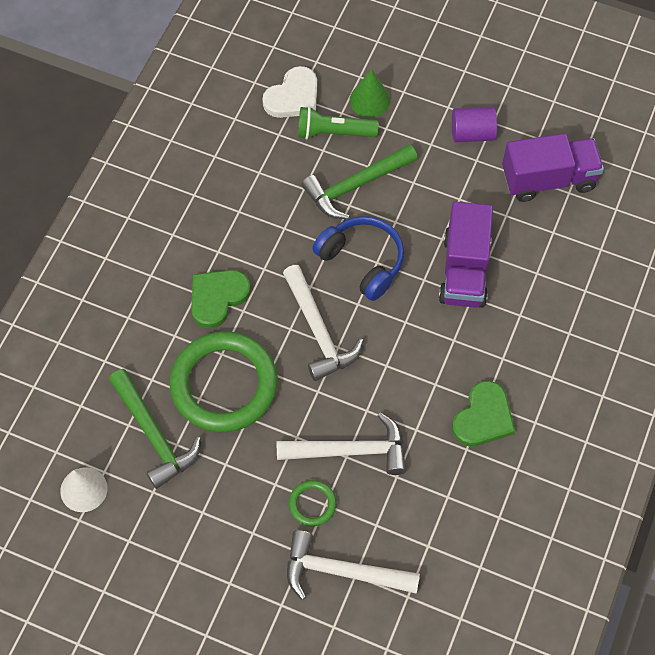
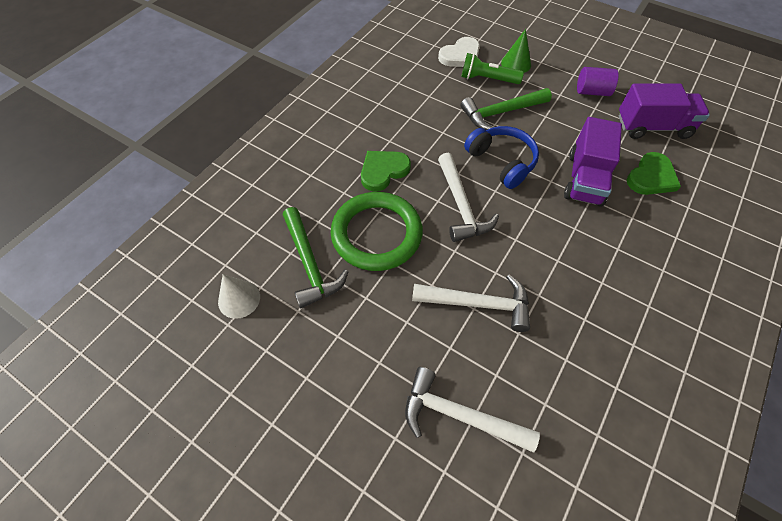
camera: 10 degrees right, 5 degrees down
(312, 504) = (438, 345): green ring -> none
(483, 417) = (601, 294): green heart -> green heart (651, 177)

